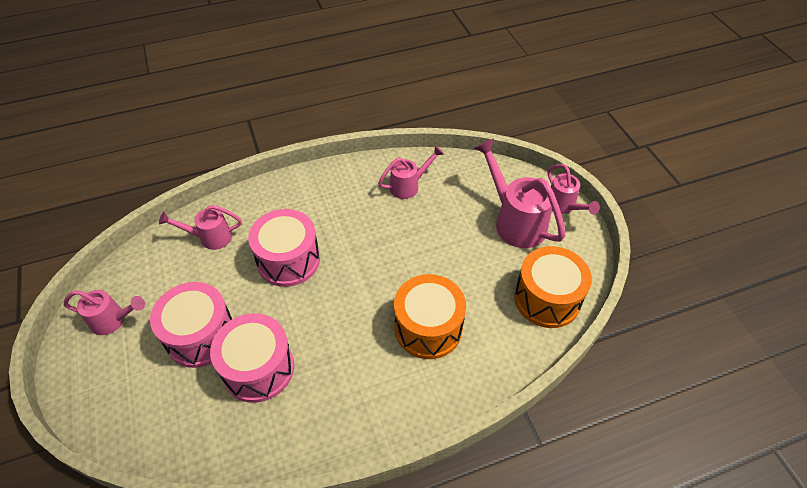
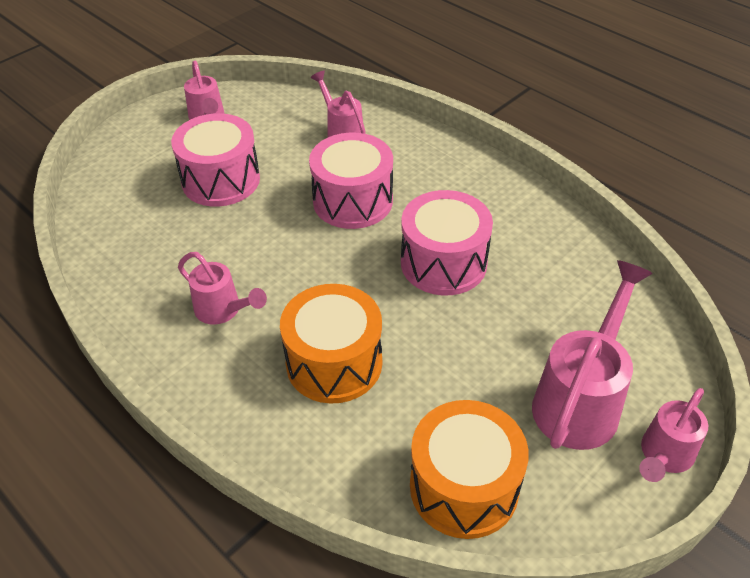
camera: 65 degrees right, 5 degrees down
(258, 368) = (204, 237): pink drum -> pink drum (443, 263)
(409, 186) = (547, 259): pink watering can -> pink watering can (223, 311)

